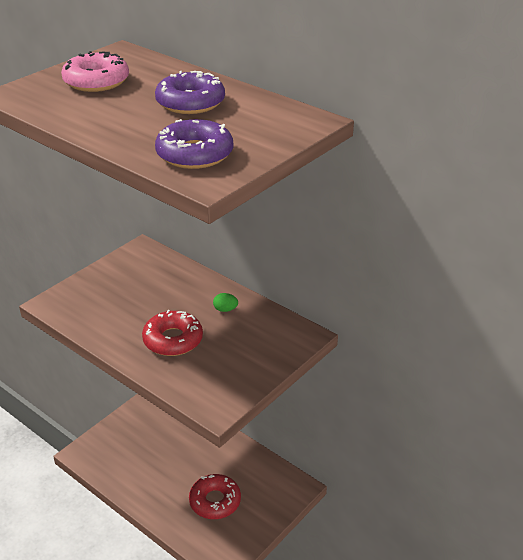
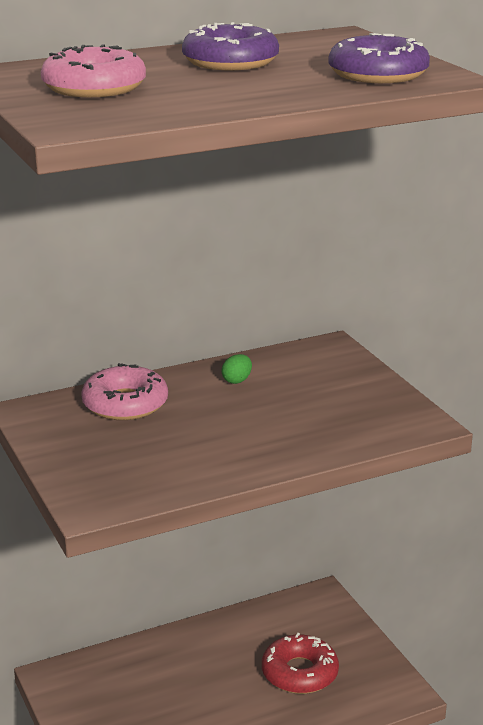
camera: 65 degrees left, 10 degrees down
(168, 278) = (125, 404): none -> pink donut
(173, 340) = (269, 426): red donut -> none

